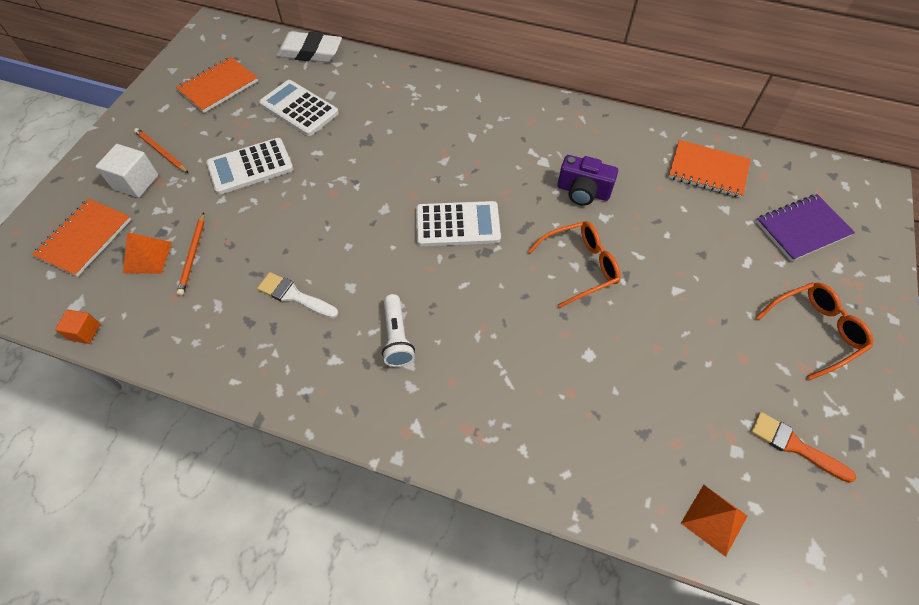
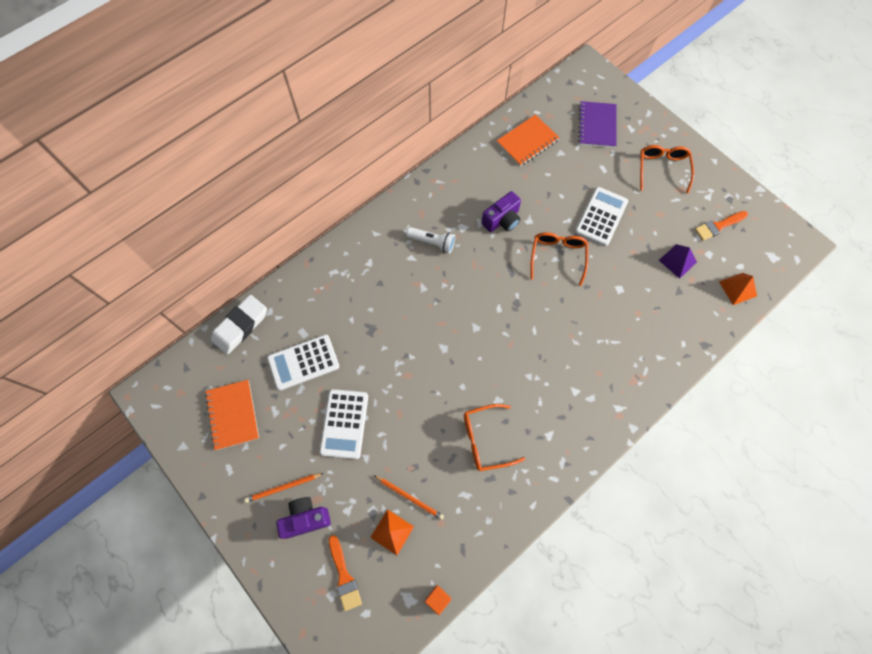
camera: 60 degrees left, 10 degrees up
(85, 238) = (344, 576): orange notebook -> orange brush
(136, 182) = (305, 518): white cube -> purple camera
(294, 296) = (485, 440): white brush -> orange glasses
(397, 337) = (552, 389): white flashlight -> white flashlight (432, 243)
(457, 224) = (485, 308): white calculator -> white calculator (601, 217)
(689, 411) = (677, 261): none -> purple pyramid

